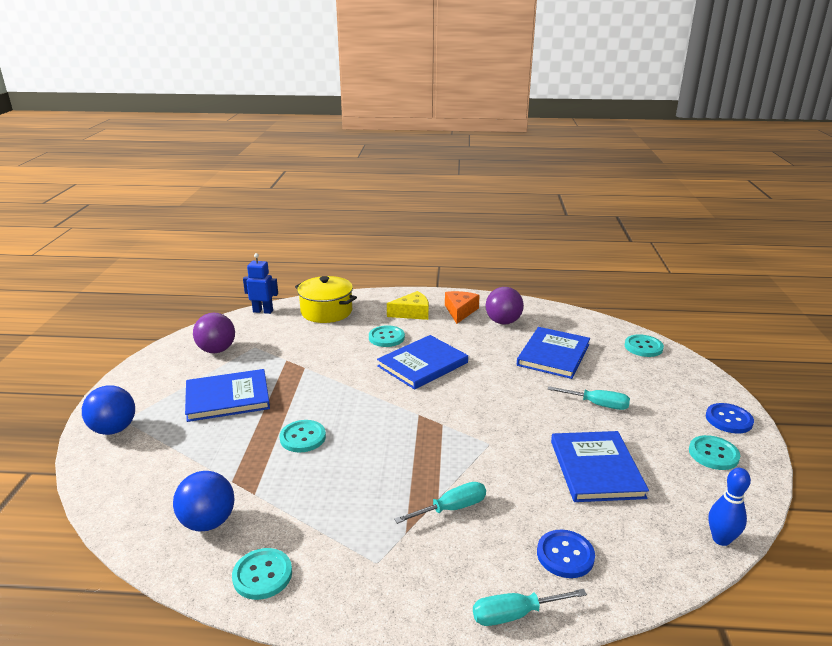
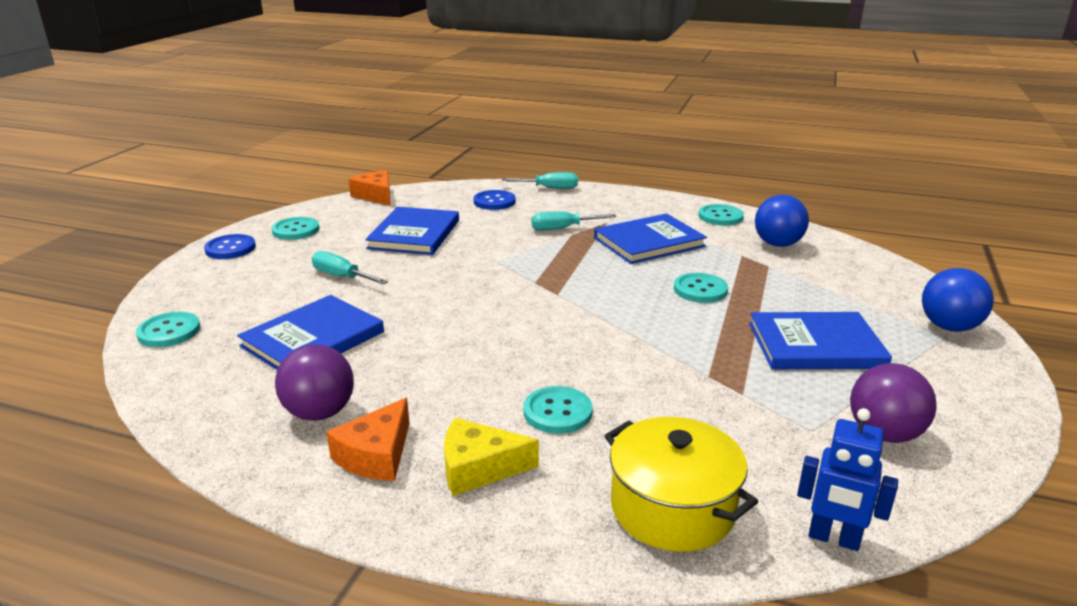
camera: 165 degrees left, 0 degrees up
(423, 364) = (519, 353): blue book -> blue book (649, 242)
(721, 539) = (376, 196): blue bowling pin -> orange cheese

